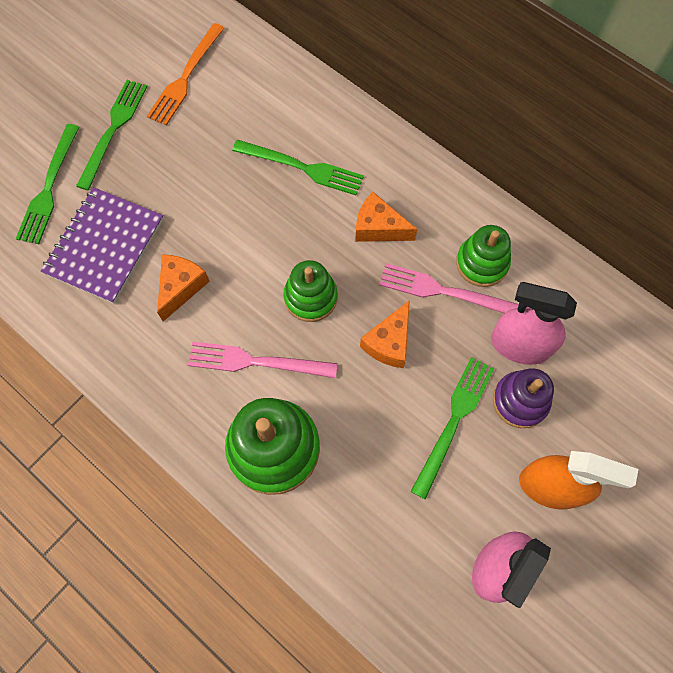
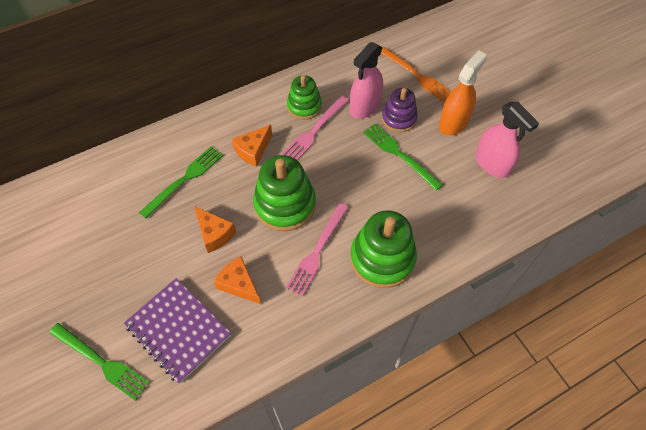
camera: 70 degrees left, 10 degrees down
(113, 130) = (76, 297): green fork -> none
(185, 77) = (61, 232): orange fork -> orange fork (416, 75)
(310, 297) = (285, 204): green stacking toy -> green stacking toy, size x1.60
(389, 342) = (336, 171): orange cheese -> orange cheese (214, 234)

